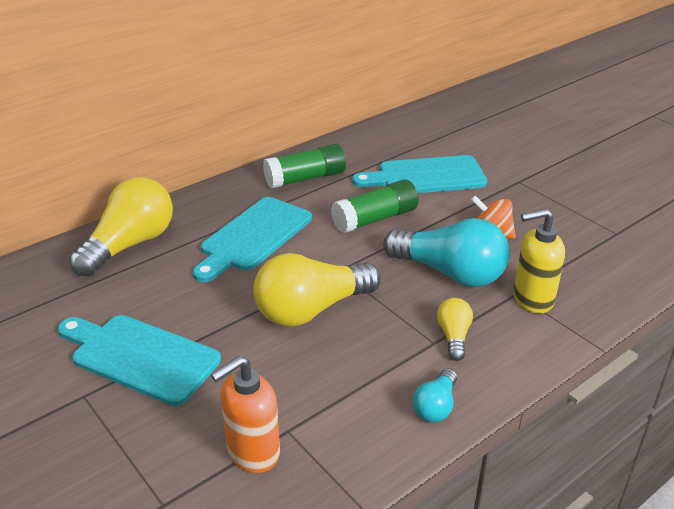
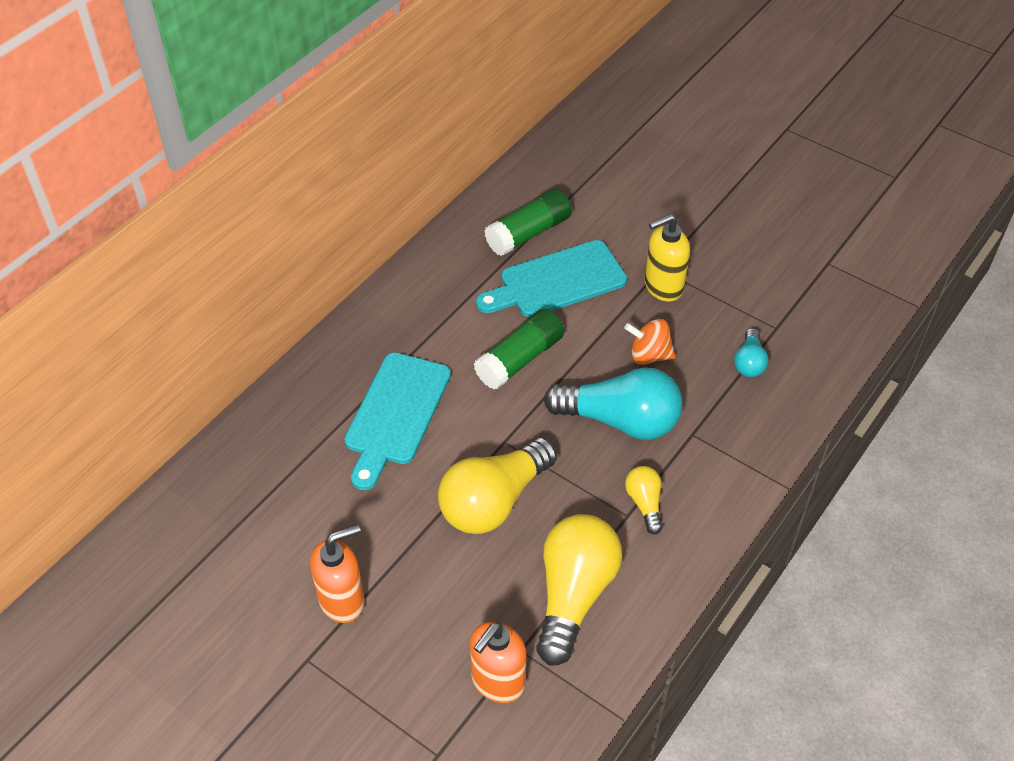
camera: 15 degrees left, 15 degrees up
(130, 244) = (262, 455): yellow light bulb -> yellow light bulb (574, 594)
(140, 357) = (342, 600): turquoise cutting board -> orange soap dispenser
(305, 178) = (421, 311): green glue stick -> green glue stick (529, 233)
(435, 406) = (649, 590): turquoise light bulb -> turquoise light bulb (749, 362)
(532, 299) = (709, 438): yellow soap dispenser -> yellow soap dispenser (663, 287)

